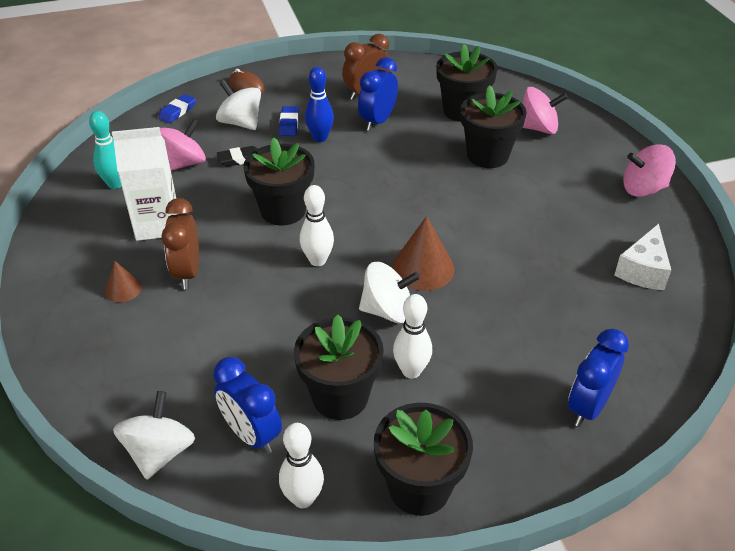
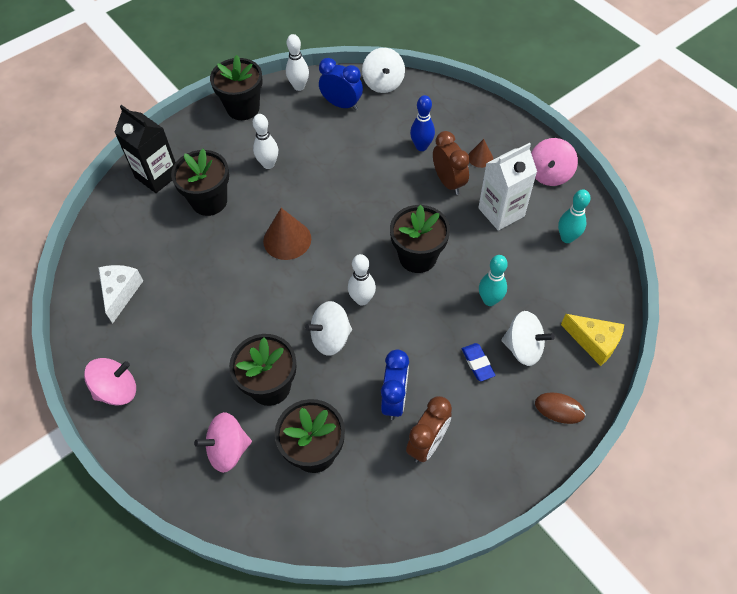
camera: 160 degrees right, 15 degrees up
(177, 111) = (594, 342): blue eraser -> yellow cheese
(184, 164) = (532, 278): pink spinning top -> pink spinning top (549, 174)
(240, 159) = (489, 300): black eraser -> turquoise bowling pin
(318, 260) = (365, 221): white bowling pin -> white bowling pin (362, 299)
(320, 138) = (437, 354): blue bowling pin -> blue bowling pin (421, 146)
(340, 397) = (304, 137): black flower pot -> black flower pot (209, 201)
(388, 311) = (298, 198): white spinning top -> white spinning top (330, 338)
(588, 407) = (157, 176): blue clock -> black carton

